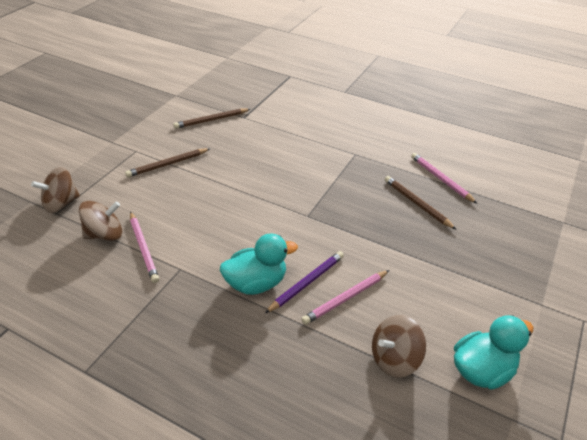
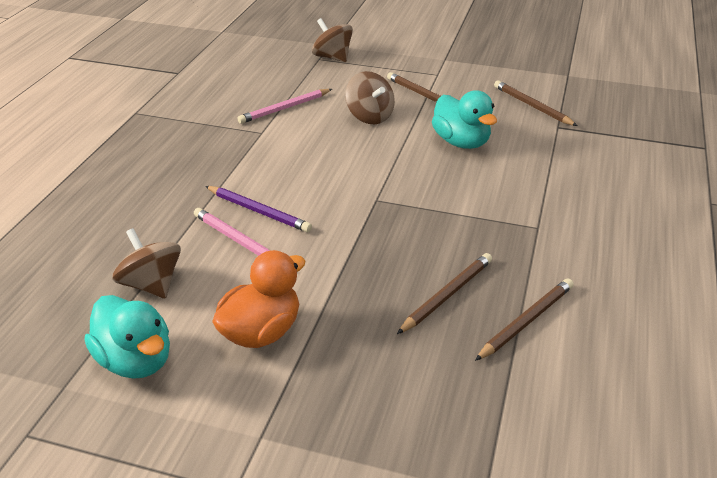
camera: 80 degrees right, 5 degrees down
(104, 234) = (297, 86): brown spinning top -> brown spinning top (369, 116)
(256, 283) = (251, 178): turquoise duck -> turquoise duck (461, 142)
(441, 179) = (526, 321): pink pencil -> brown pencil
(450, 295) = (261, 332): none -> orange duck

